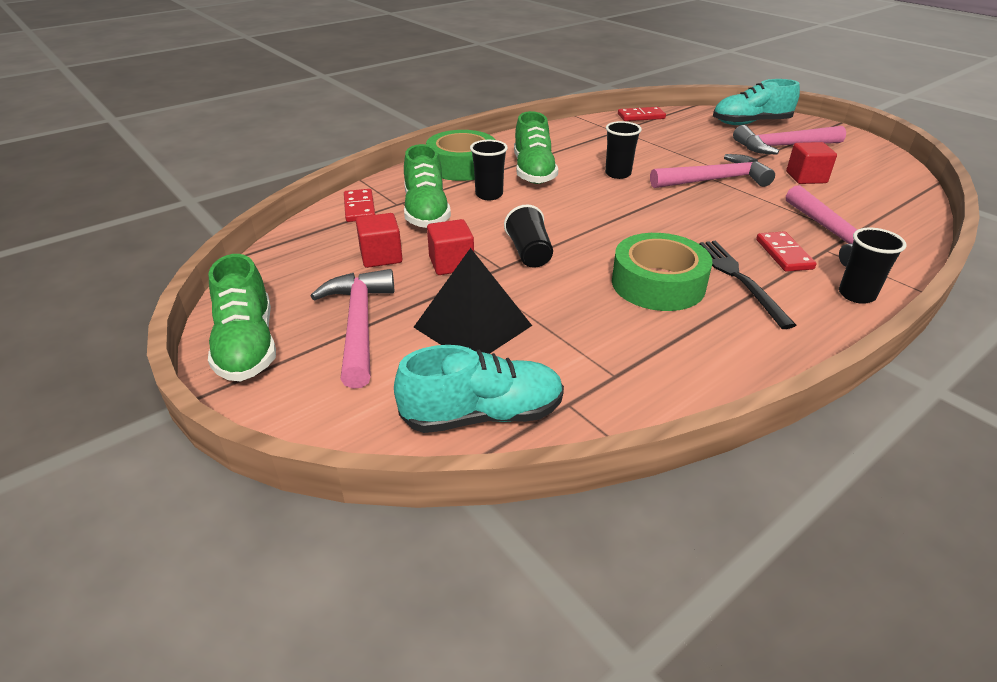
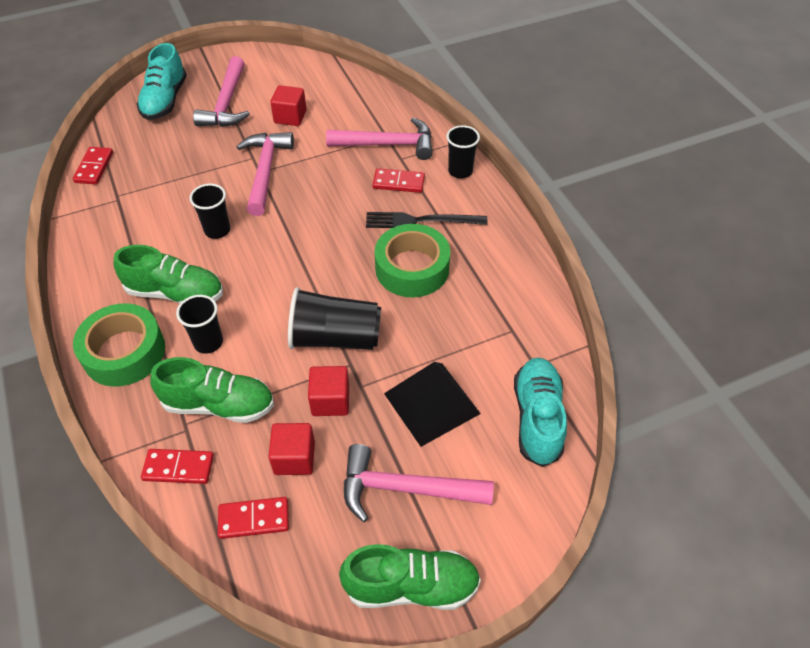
camera: 75 degrees left, 15 degrees up
(315, 249) = (254, 519): none -> red domino
(529, 253) = (335, 338): black cup -> black cup, size x1.58

